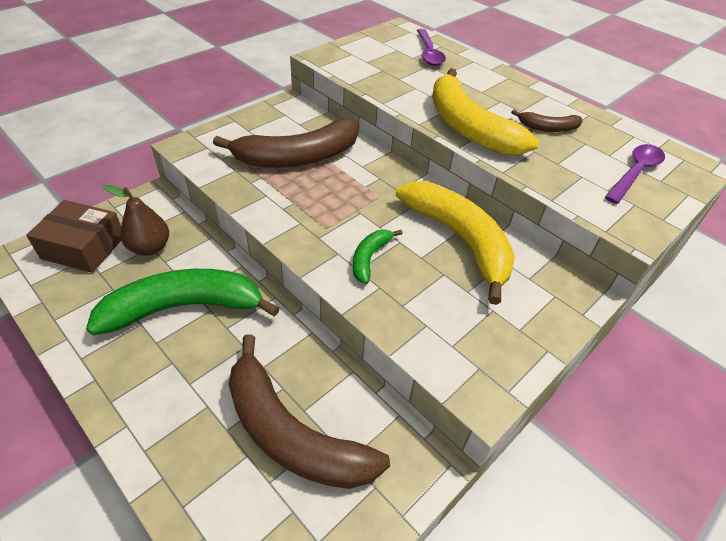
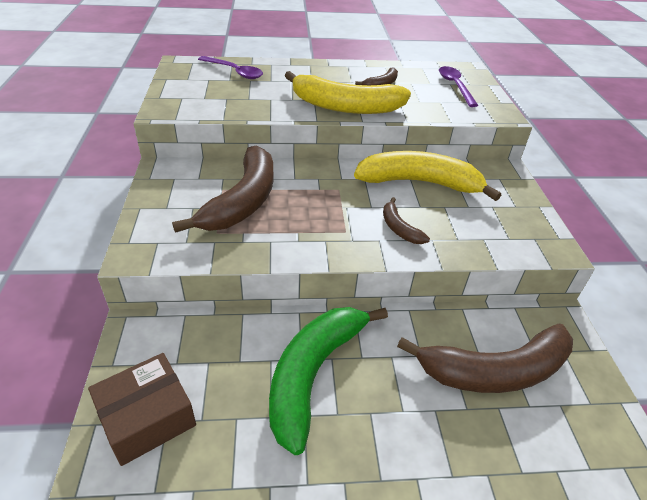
camera: 50 degrees left, 5 degrees down
(150, 248) = (209, 363): brown pear -> none
(369, 258) = (399, 228): green banana -> brown banana

